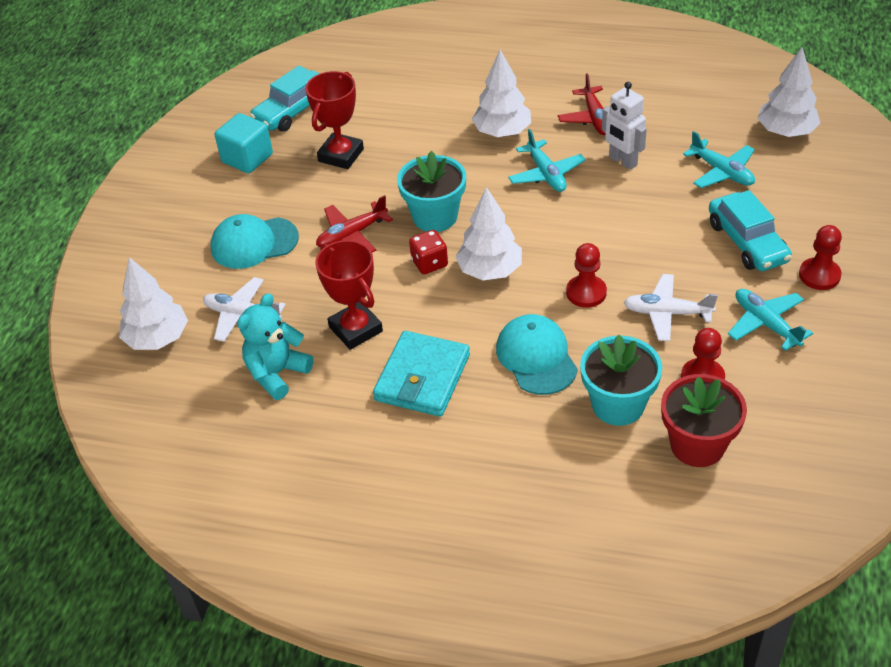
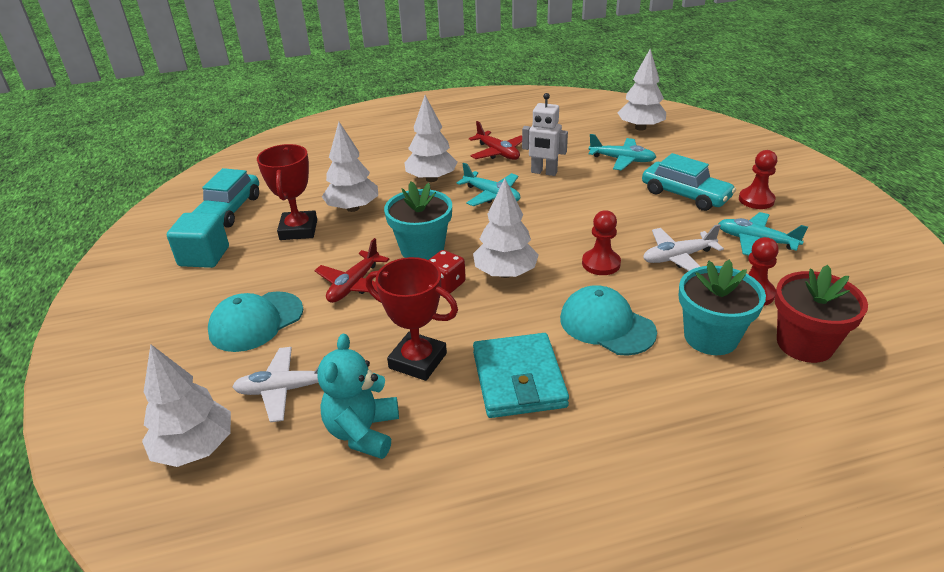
camera: 30 degrees left, 10 degrees down
(404, 145) = (353, 208): none -> white tree

